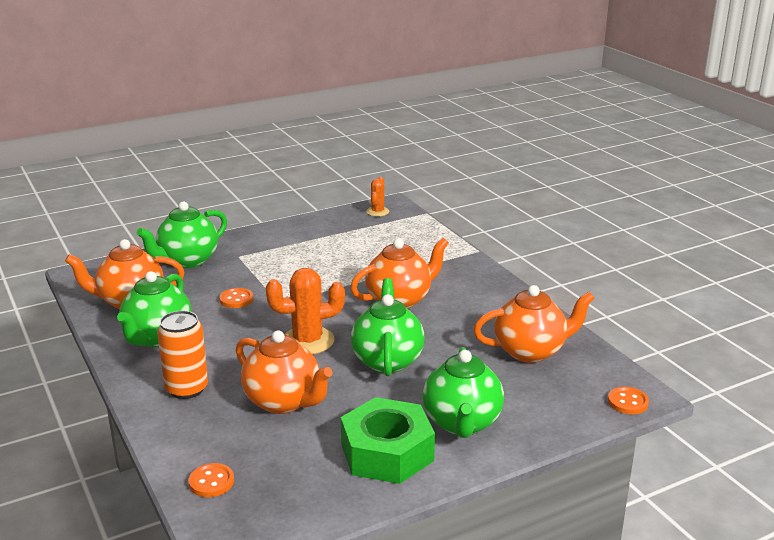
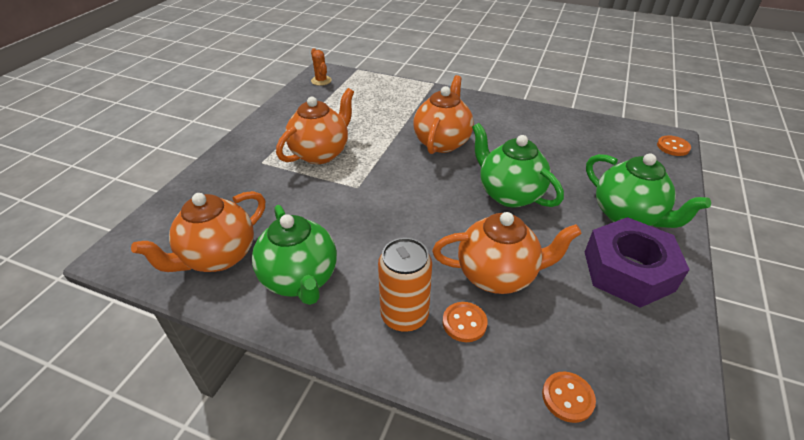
camera: 40 degrees left, 15 degrees up
(187, 261) = (219, 187): green teapot -> none
(236, 299) = (318, 202): orange button -> orange button (464, 323)
(308, 341) = (431, 209): orange cactus -> none
(387, 452) = (628, 271): green nut -> purple nut
(530, 351) = (575, 140): orange teapot -> orange teapot (321, 153)

